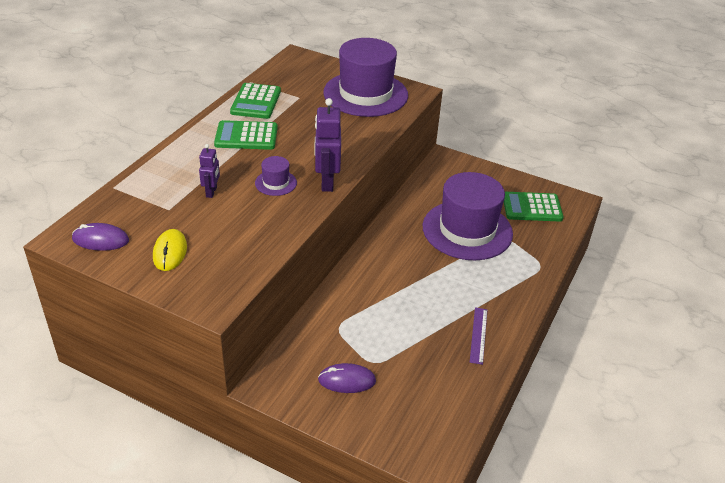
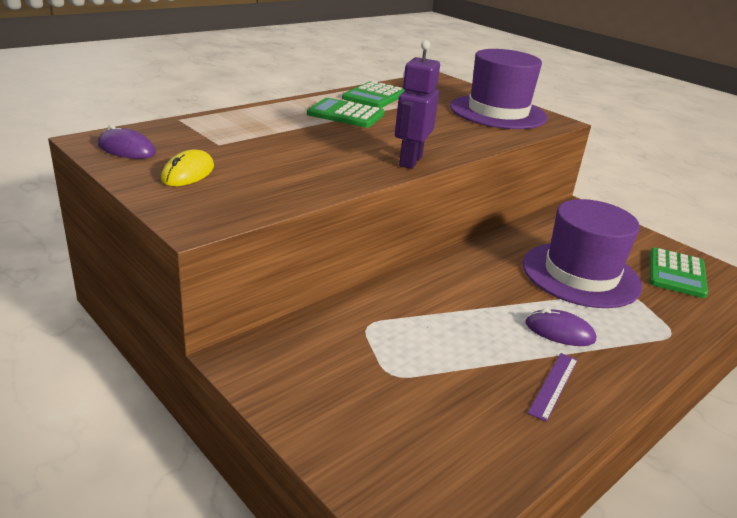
camera: 20 degrees right, 10 degrees down
(211, 192) = (275, 142): purple robot -> none
(276, 183) = (351, 150): purple hat -> none
(347, 380) = (344, 384): purple mouse -> purple mouse (559, 332)
(532, 207) = (676, 273): green calculator -> green calculator turned 90 degrees counterclockwise

